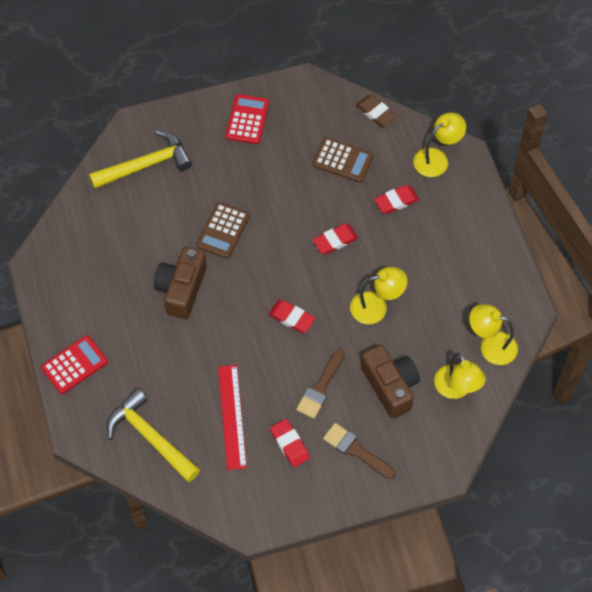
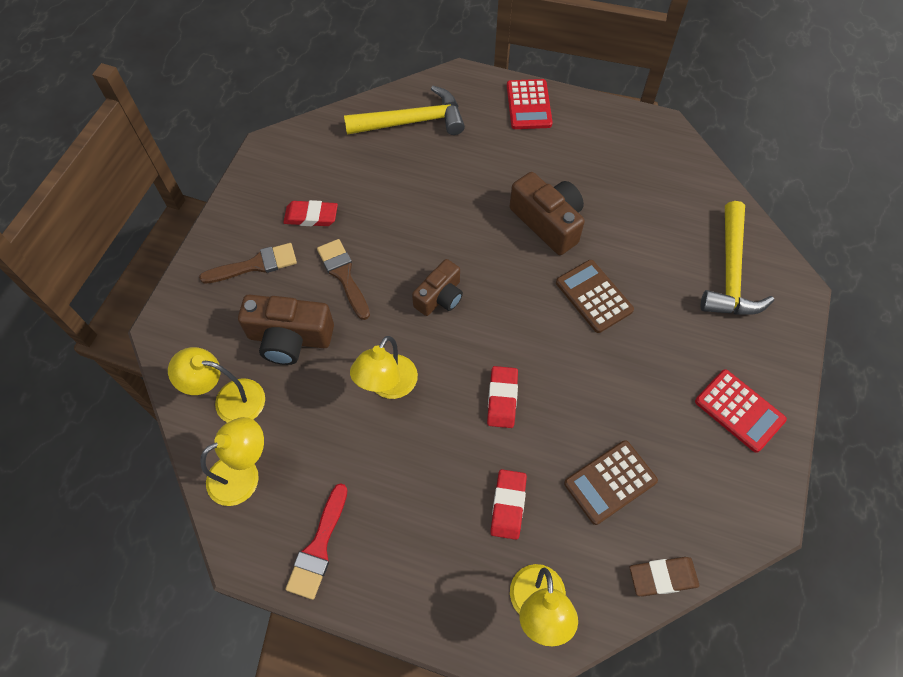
camera: 125 degrees right, 0 degrees up
(232, 416) = (378, 189): red ruler -> none
(291, 318) = (440, 297): red eraser -> brown camera
(495, 277) = (318, 547): none -> red brush

